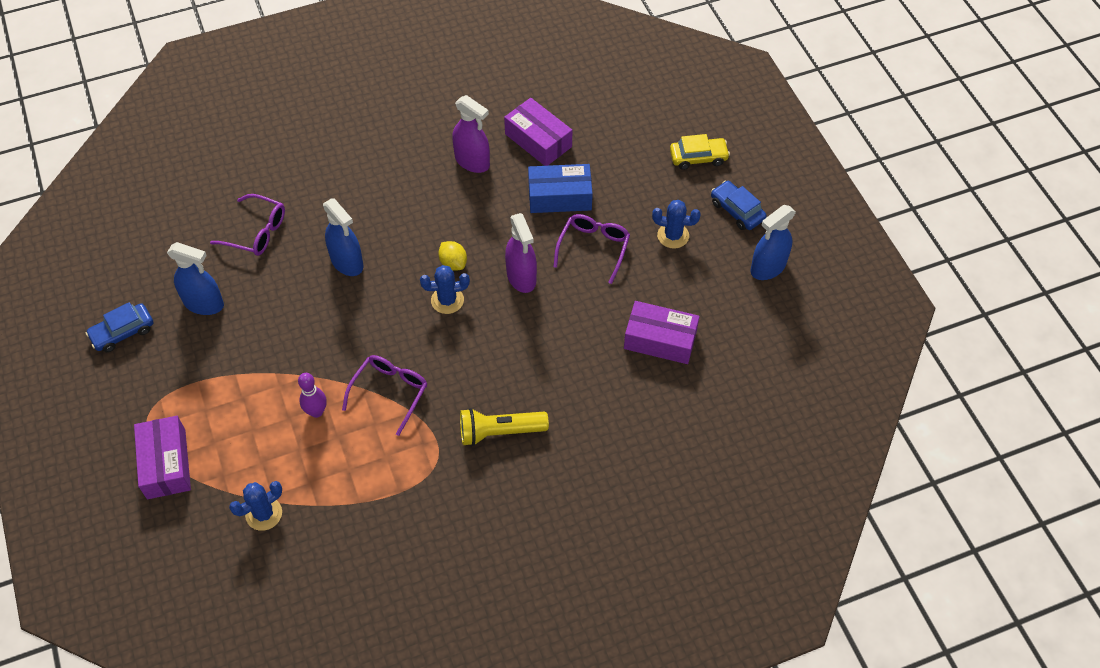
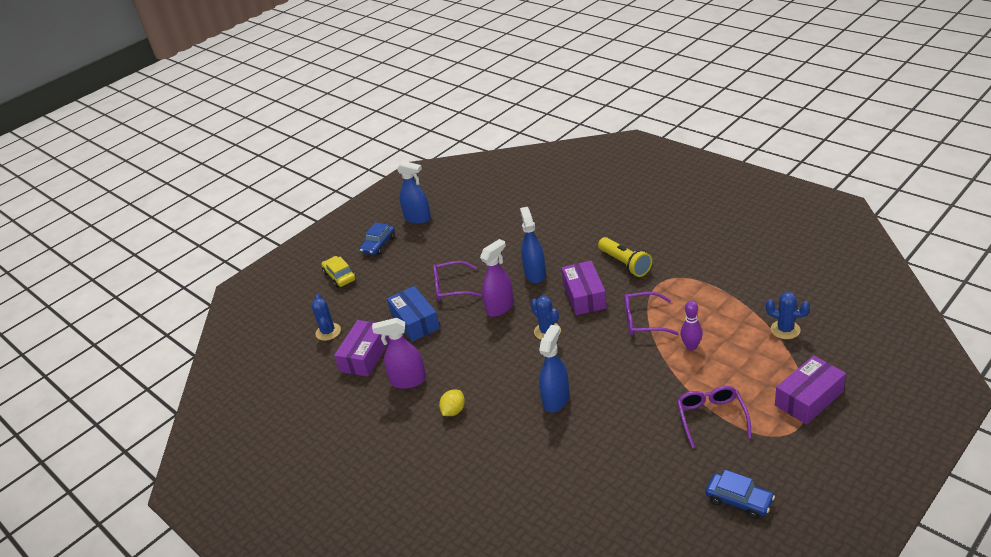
camera: 110 degrees left, 20 degrees down
(204, 304) = (665, 463): blue spray bottle -> blue spray bottle (535, 274)
(256, 232) = (570, 473): purple glasses -> purple glasses (711, 418)
(453, 263) = (513, 344): yellow lemon -> yellow lemon (453, 411)
(472, 161) = (408, 381): purple spray bottle -> purple spray bottle turned 105 degrees counterclockwise
(660, 340) = (504, 234): purple box -> purple box (584, 296)
(673, 235) = (417, 261): blue cactus -> blue cactus (328, 332)

